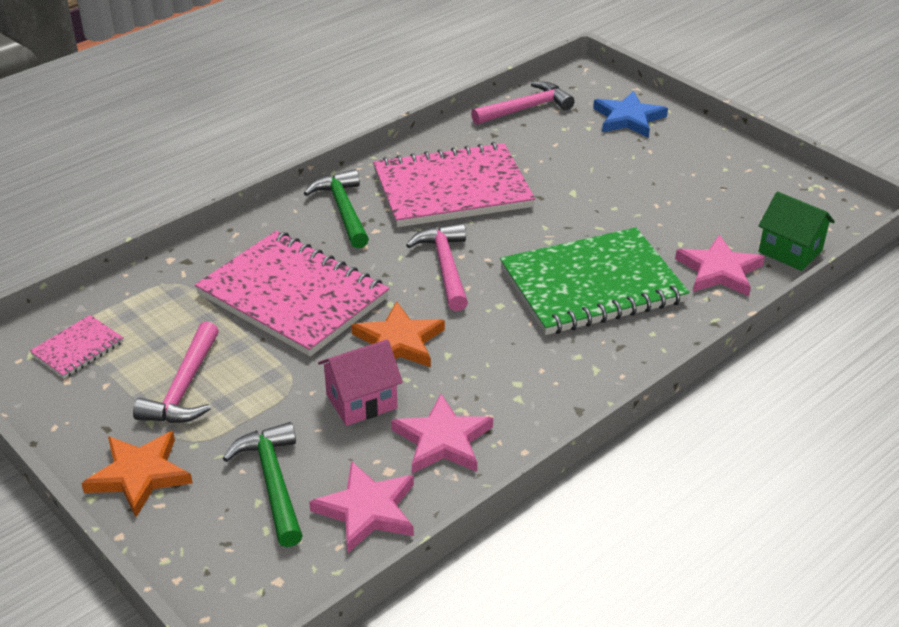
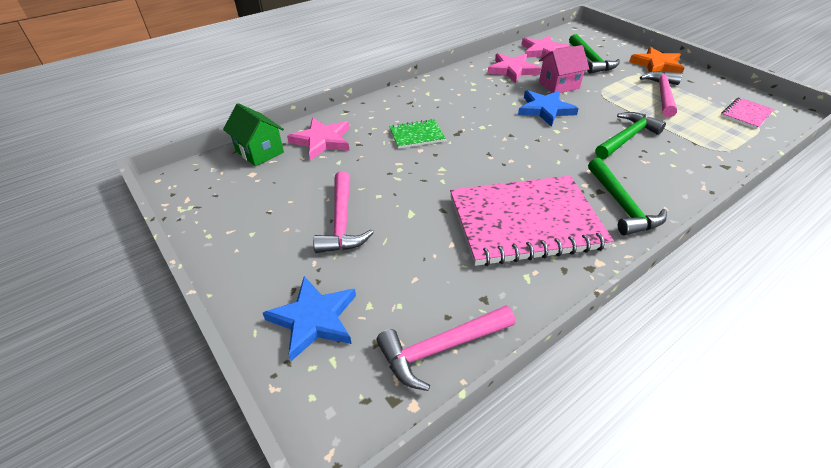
camera: 175 degrees left, 5 degrees up
(293, 296) = (627, 138): pink notebook -> green hammer
(399, 342) = (545, 110): orange star -> blue star
(445, 266) = (522, 153): pink hammer -> pink hammer (342, 222)
(592, 285) = (416, 135): green notebook -> green notebook, size x0.45

